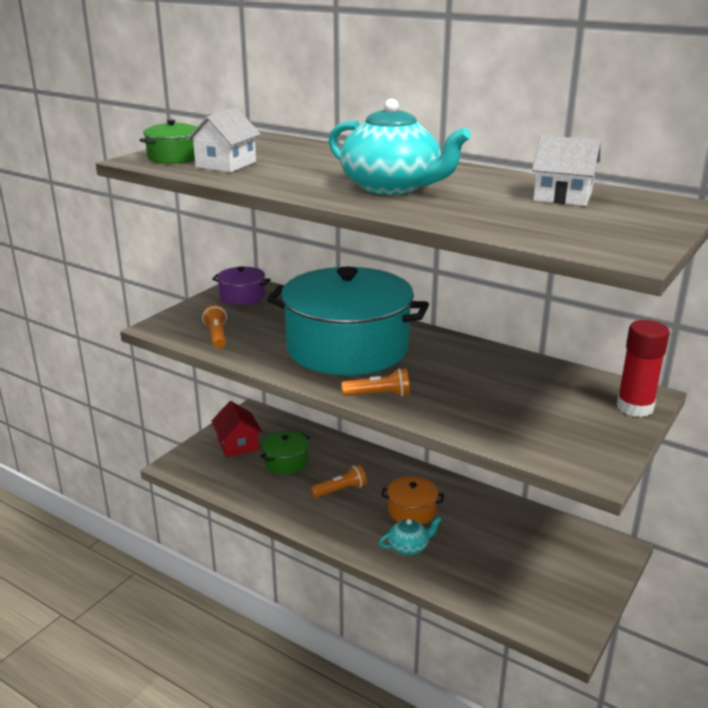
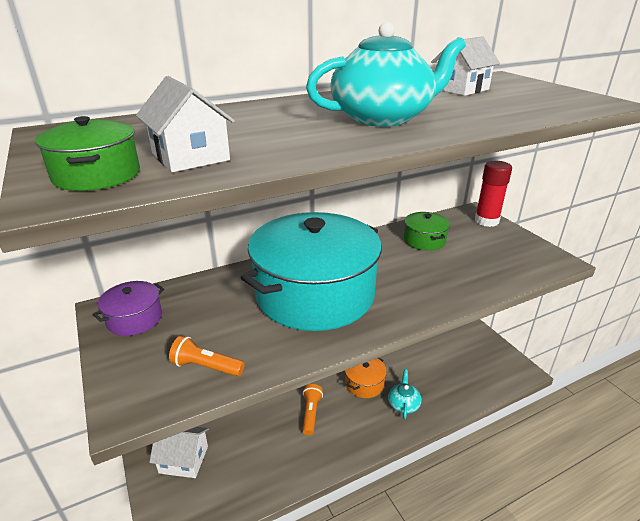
camera: 60 degrees left, 5 degrees up
(238, 444) = (184, 459): red house -> white house
(286, 462) = (243, 433): green pot -> green pot (424, 240)
(378, 395) = (410, 307): orange flashlight -> none

